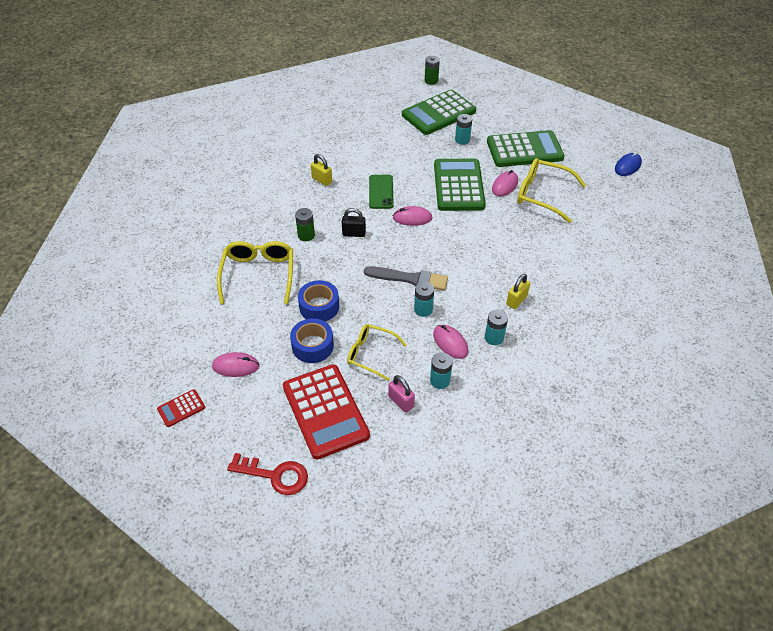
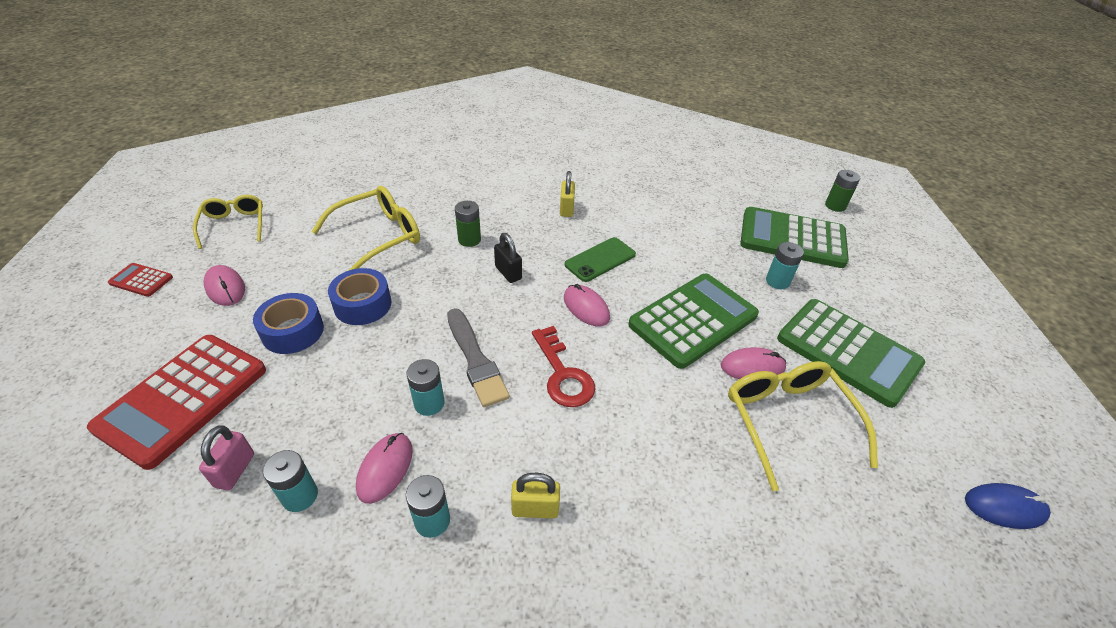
camera: 50 degrees right, 5 degrees down
(275, 475) = (52, 406): red key -> red key (562, 374)
(371, 354) = (310, 391): yellow glasses -> yellow glasses (234, 225)

